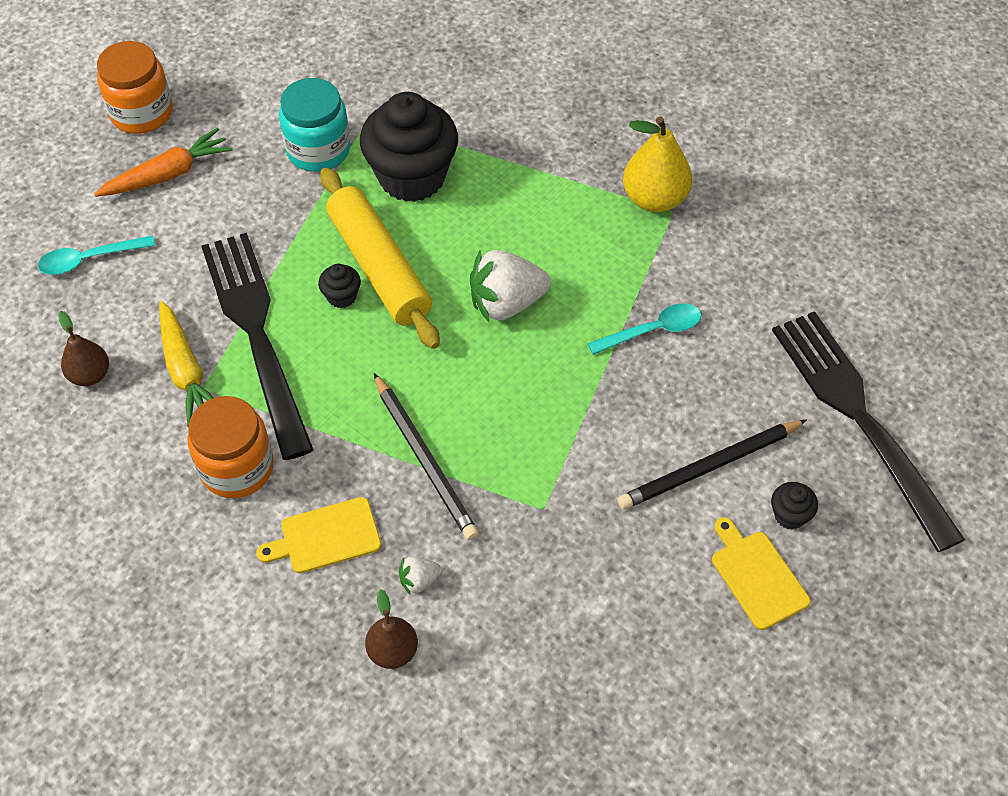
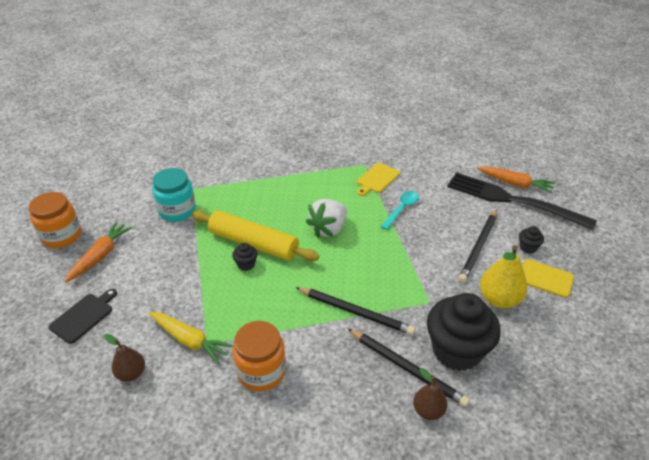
camera: 35 degrees left, 15 degrees down
(89, 259) = (83, 316): turquoise spoon -> black cutting board
(256, 334) = (215, 303): black fork -> none
(326, 537) = (341, 376): yellow cutting board -> yellow cutting board (377, 179)
(412, 177) = (235, 201): black cupcake -> black cupcake (456, 350)
(419, 580) = (407, 368): white strawberry -> black pencil
(654, 199) = (352, 163): yellow pear -> yellow pear (499, 299)
(900, 391) = (515, 184): none -> orange carrot

